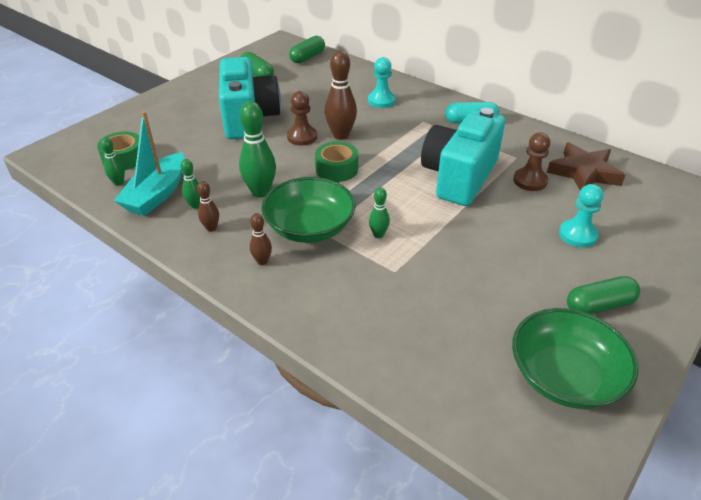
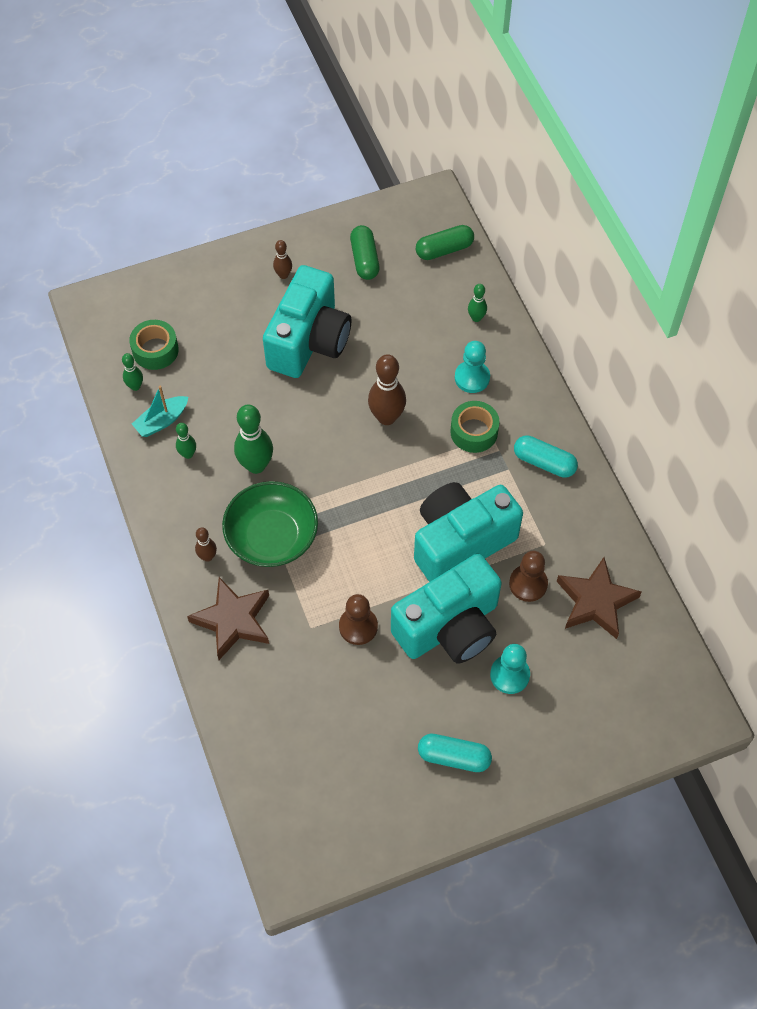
camera: 30 degrees right, 20 degrees up
(157, 194) = (162, 421): turquoise boat -> turquoise boat, size x0.63
(211, 228) = (187, 492): brown bowling pin -> brown bowling pin (283, 275)
(302, 137) = (345, 400): brown pawn -> brown pawn (358, 626)
(321, 295) = (233, 620): none -> brown star
(336, 169) = (347, 469): green tape -> green tape (474, 432)
(378, 234) = (327, 577): green bowling pin -> green bowling pin (476, 318)
(503, 225) = (449, 627): none -> turquoise camera
(564, 376) = (364, 800): green bowl -> none
(599, 305) = (454, 757): green capsule -> turquoise capsule

